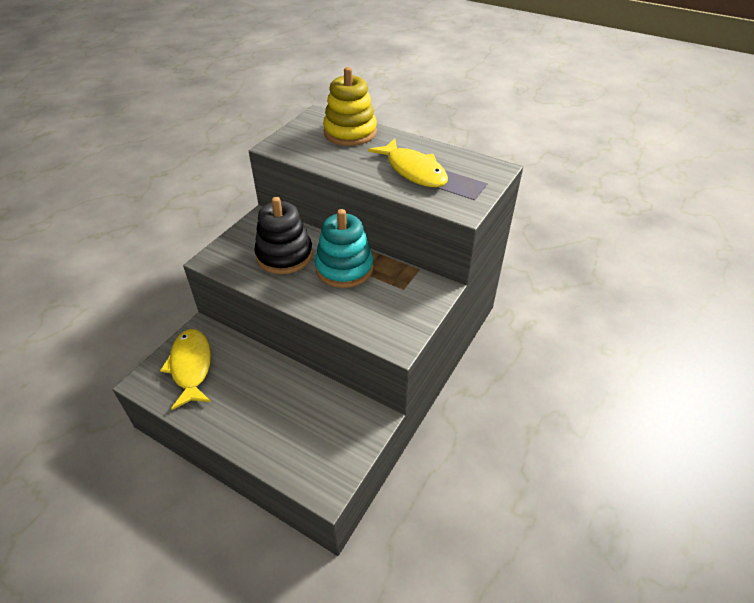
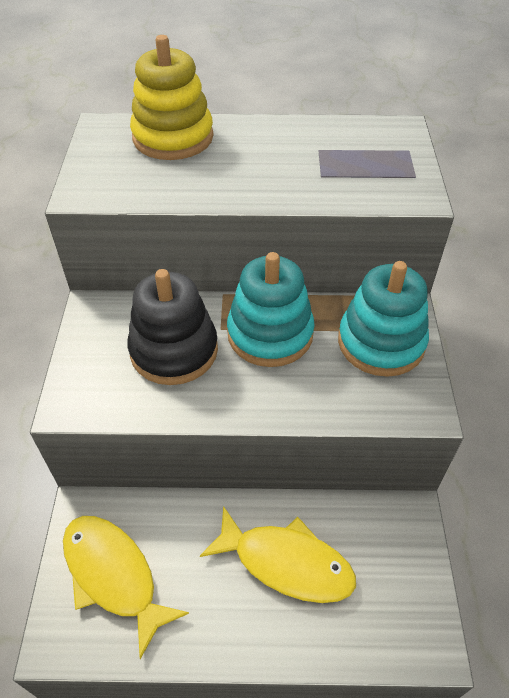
camera: 30 degrees left, 5 degrees up
(406, 299) = (381, 342): none -> turquoise stacking toy
(413, 171) = (308, 164): yellow fish -> yellow fish (286, 563)

